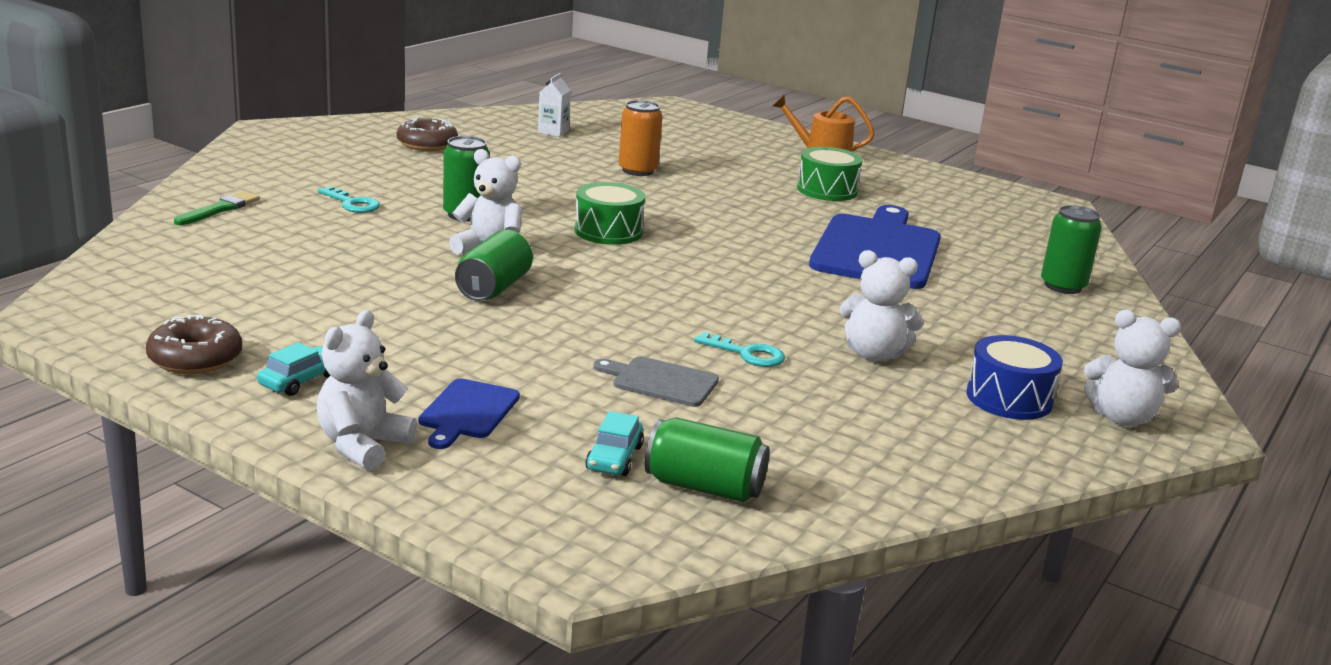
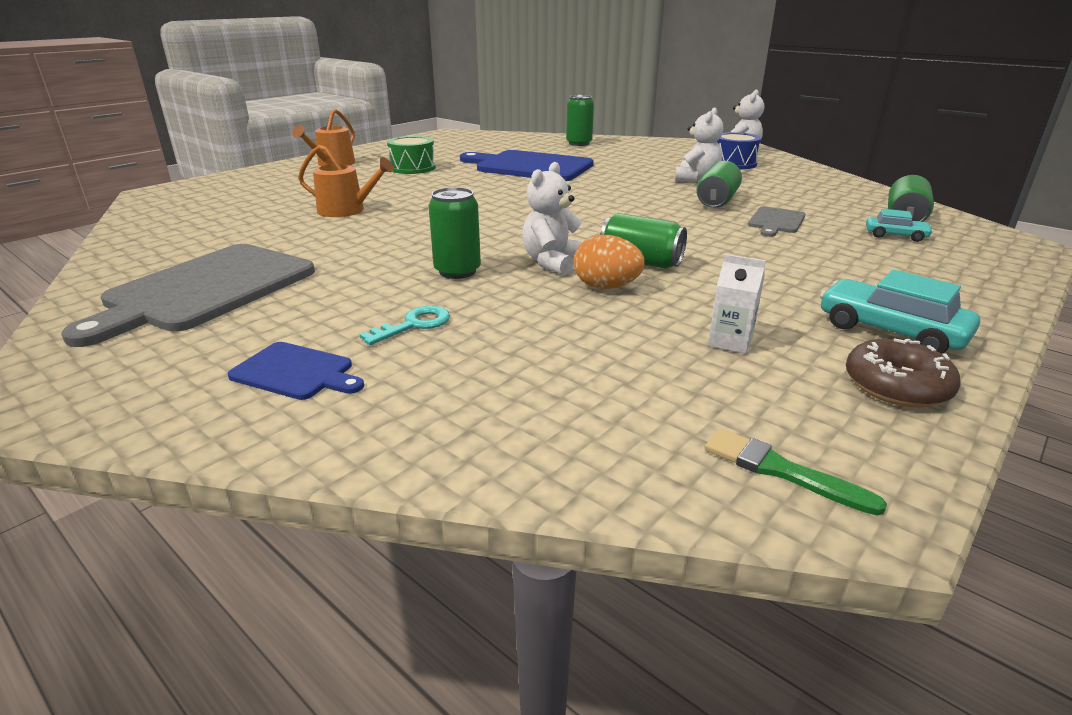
camera: 80 degrees left, 5 degrees up
(220, 209) = (423, 412): green brush -> green brush (781, 470)
(300, 380) = (890, 331): turquoise car -> turquoise car, size x1.70
(362, 446) = (972, 303): white teddy bear -> none
(424, 269) = (606, 287): none -> orange egg
(427, 144) = (205, 289): brown donut -> grey cutting board
(467, 412) = (878, 271): blue cutting board -> blue cutting board (296, 372)
(553, 132) = (204, 234): white carton -> white carton (730, 341)
(608, 231) = (501, 224): green drum -> none
(638, 171) = (346, 210): orange can -> orange watering can
(747, 354) = (716, 201): turquoise key -> green can

